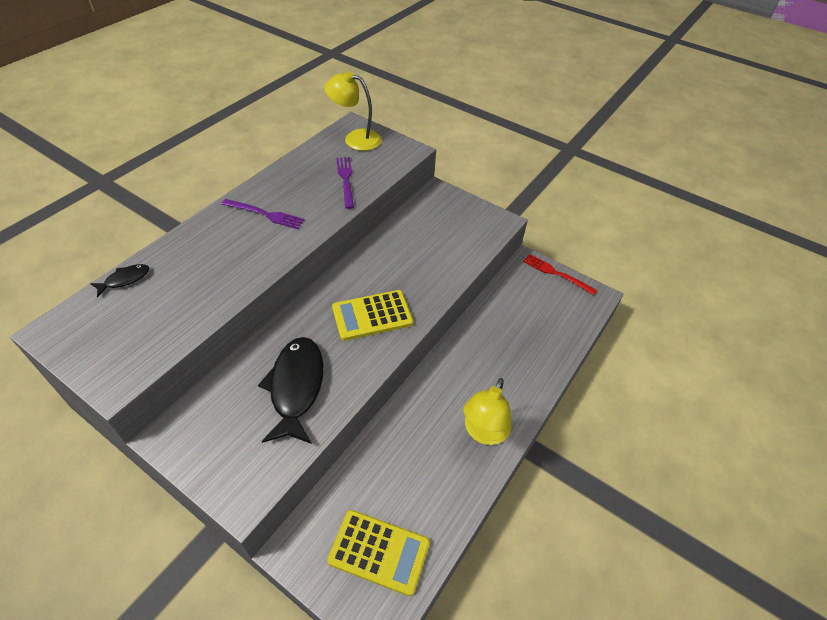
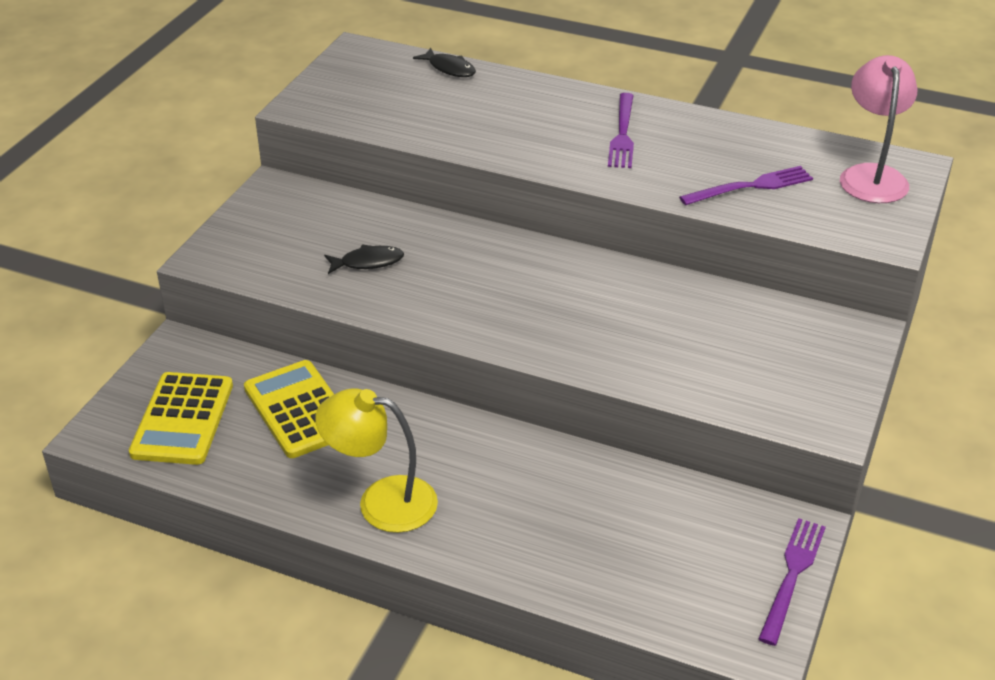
camera: 80 degrees right, 10 degrees down
(296, 387) = (368, 262): black fish -> black fish, size x0.48
(355, 139) = (871, 175): yellow lamp -> pink lamp
(372, 315) = (517, 305): yellow calculator -> yellow calculator (299, 410)
(556, 273) = (792, 575): red fork -> purple fork

